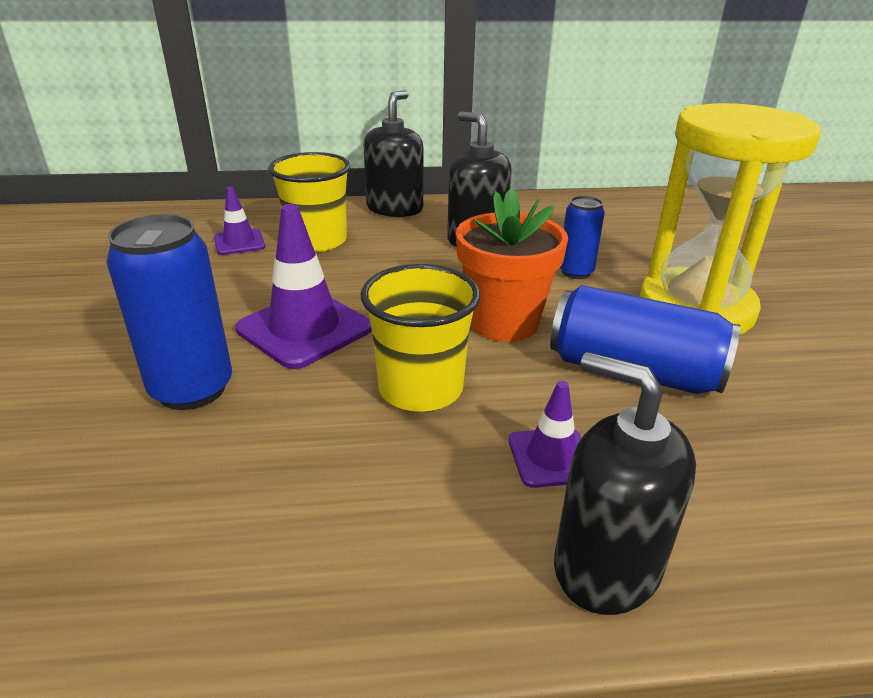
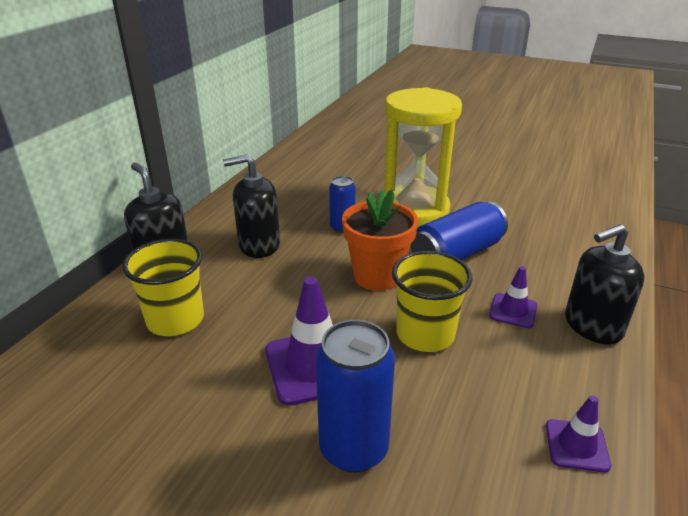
camera: 60 degrees left, 0 degrees up
(239, 242) = (123, 367): purple traffic cone -> purple traffic cone (576, 445)

